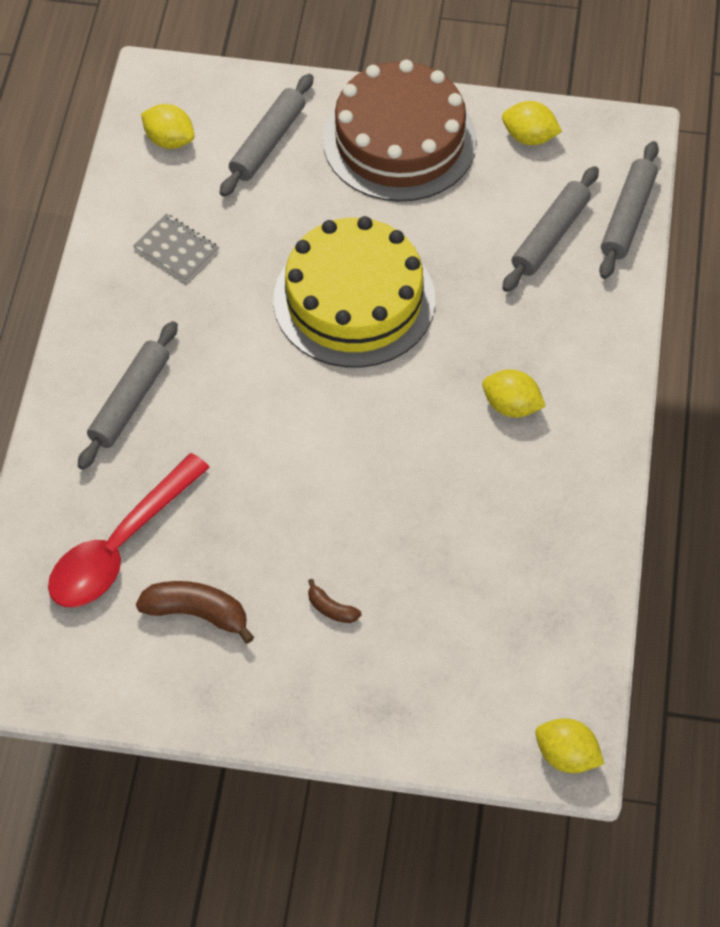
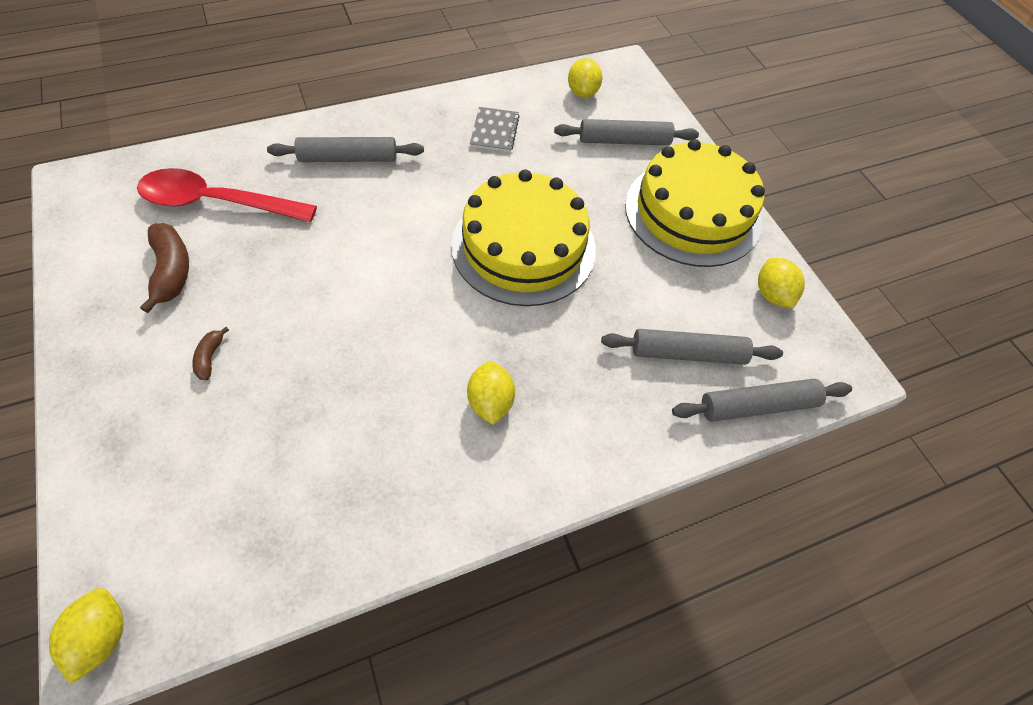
camera: 55 degrees right, 0 degrees up
(399, 140) = (692, 213): brown cake -> yellow cake

